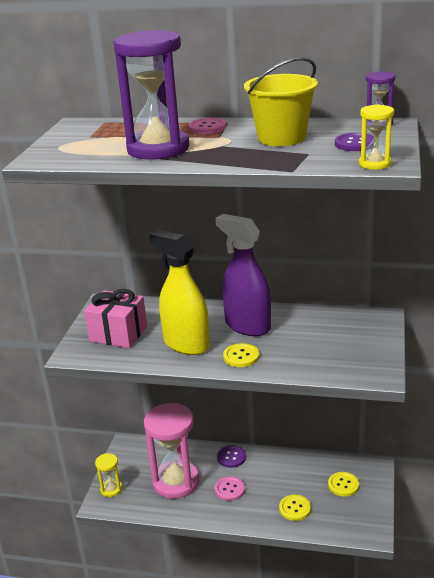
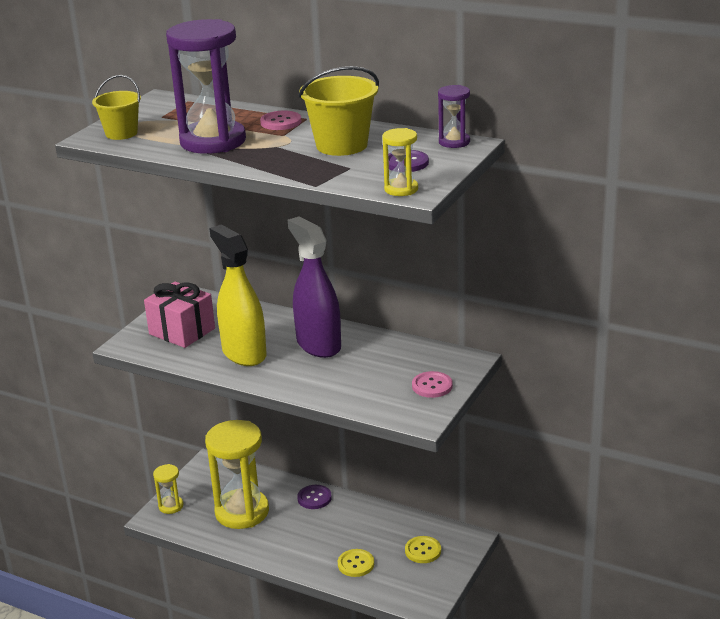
camera: 15 degrees right, 0 degrees up
(62, 153) = (121, 133): none -> yellow bucket
(176, 482) = (242, 512): pink hourglass -> yellow hourglass
(230, 489) = (296, 531): pink button -> pink button (432, 386)
(241, 356) = (291, 375): yellow button -> none

